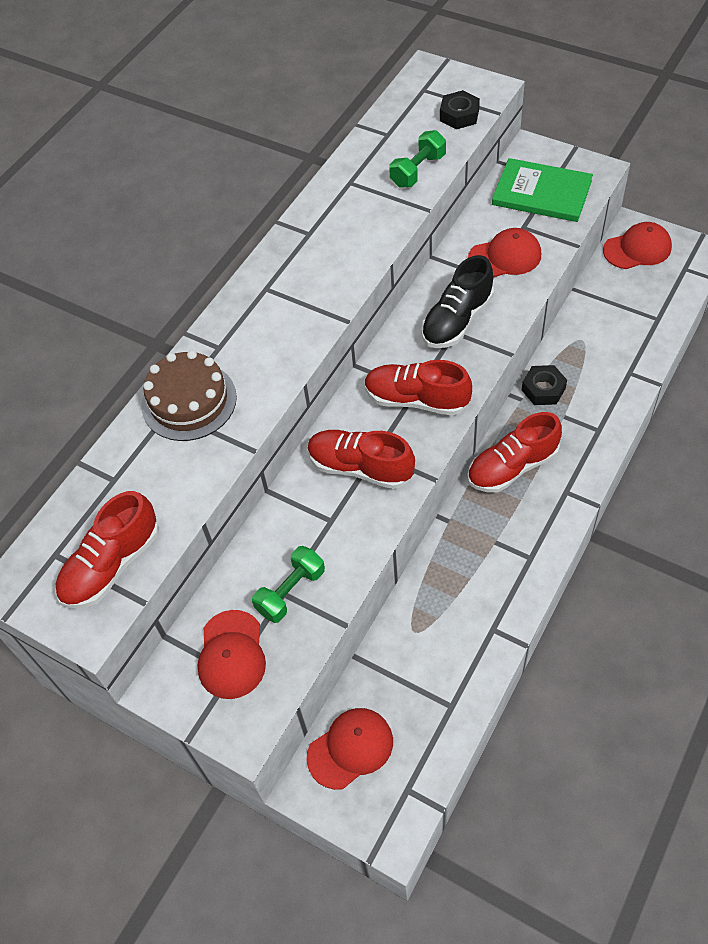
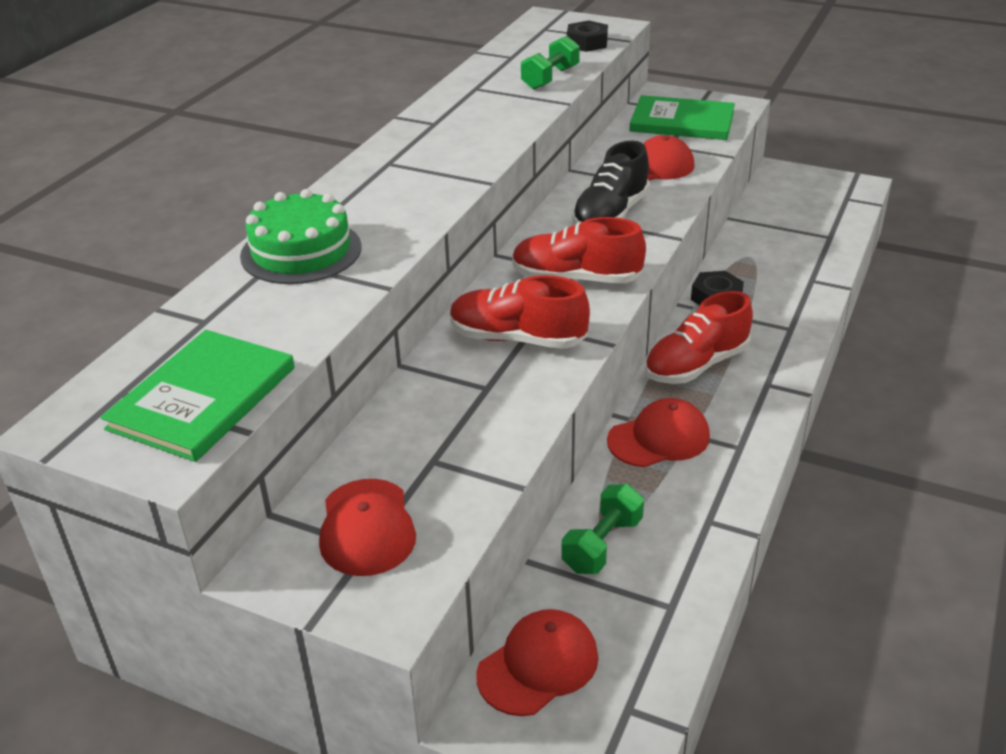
camera: 10 degrees left, 20 degrees down
(112, 565) = (203, 398): red shoe -> green book
(189, 401) = (301, 251): brown cake -> green cake
(291, 591) = (442, 458): green dumbbell -> green dumbbell (602, 544)
(637, 249) = (790, 186): red cap -> red cap (659, 438)

